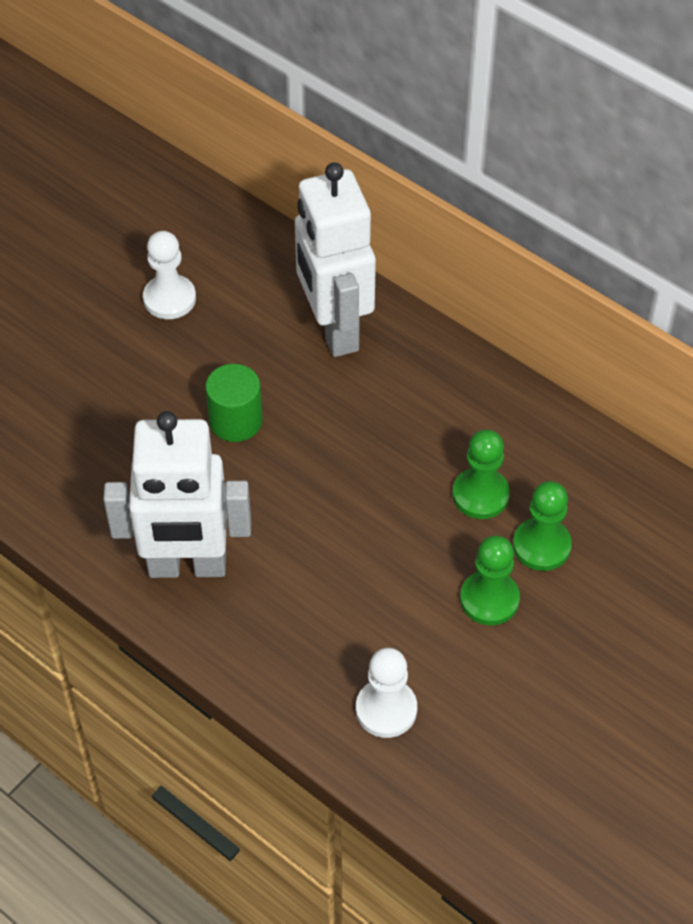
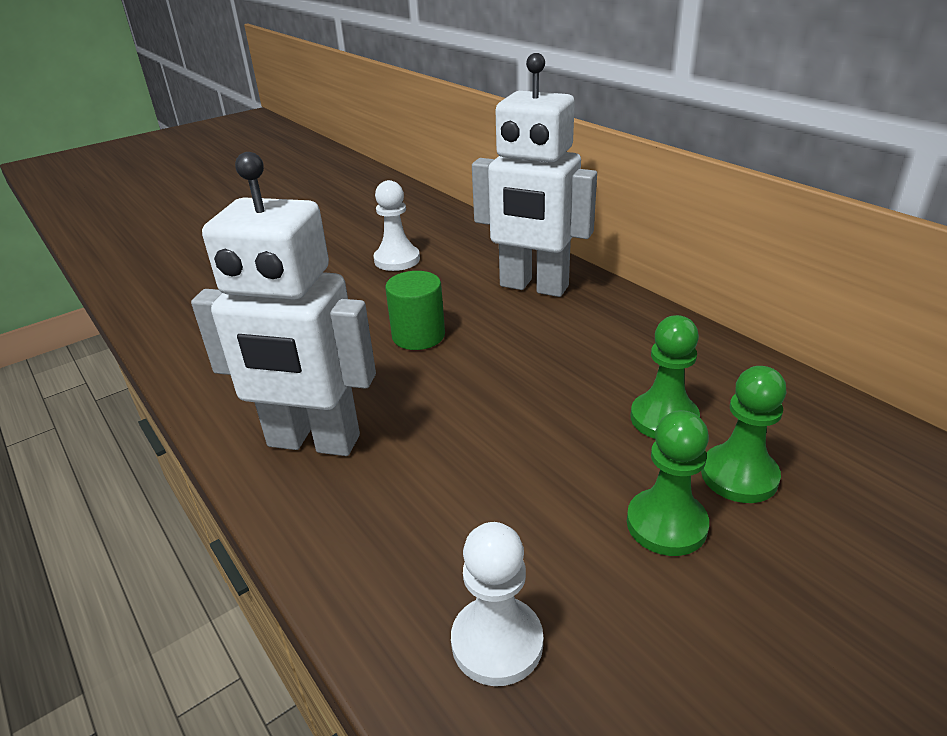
camera: 15 degrees right, 20 degrees down
(334, 329) = (533, 287): white robot -> white robot turned 60 degrees counterclockwise

